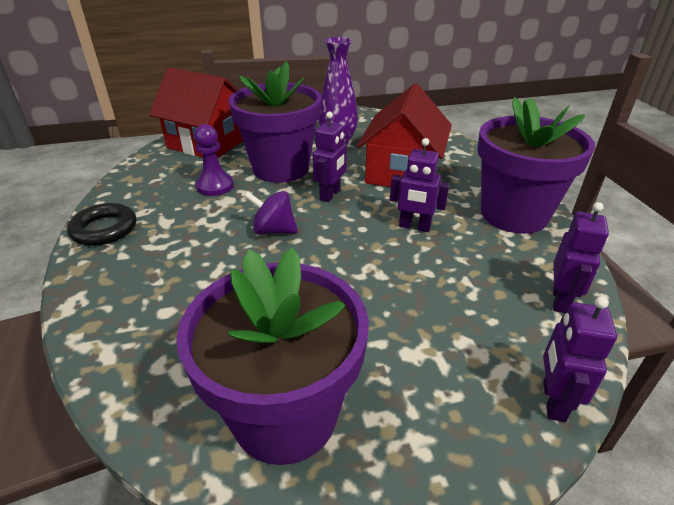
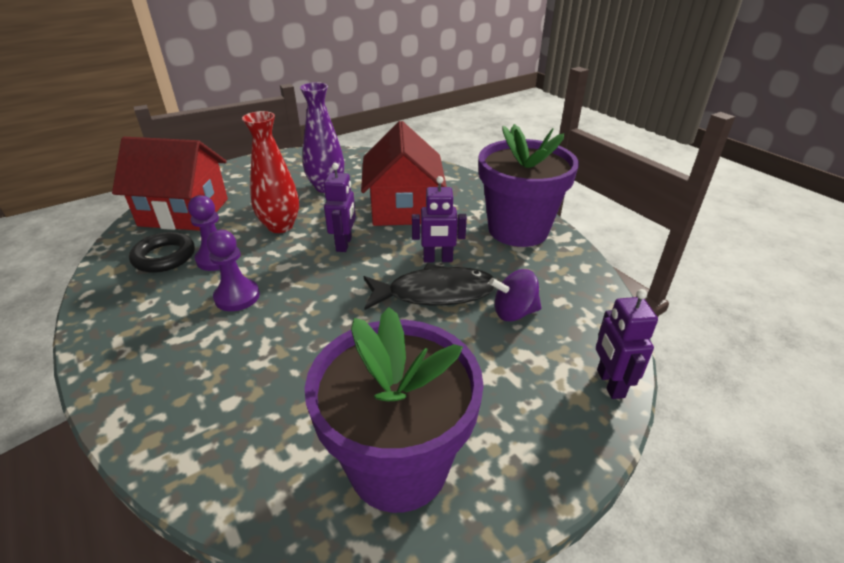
camera: 20 degrees left, 0 degrees up
(104, 229) = (109, 333): black ring -> black ring (164, 257)
(216, 222) = (237, 297): none -> purple pawn
(273, 230) = (303, 292): purple spinning top -> purple spinning top (514, 312)
(281, 168) = (280, 226): purple flower pot -> red vase
(397, 258) = (435, 293): none -> black fish
(560, 300) = (584, 298): purple robot -> none

